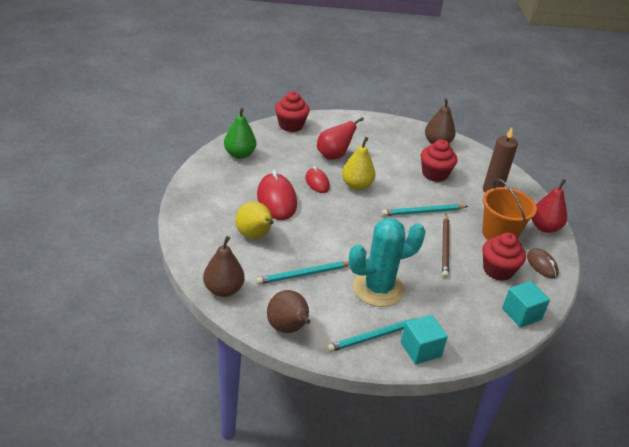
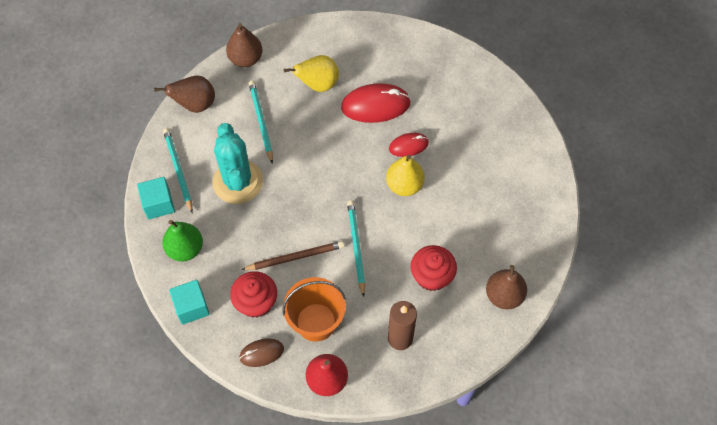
camera: 100 degrees right, 25 degrees up
(239, 154) = (458, 74): green pear -> green pear (185, 249)
(291, 125) = (526, 128): red cupcake -> none
(333, 156) = (463, 168): red pear -> none
(445, 247) = (295, 257): brown pencil -> brown pencil turned 150 degrees clockwise

